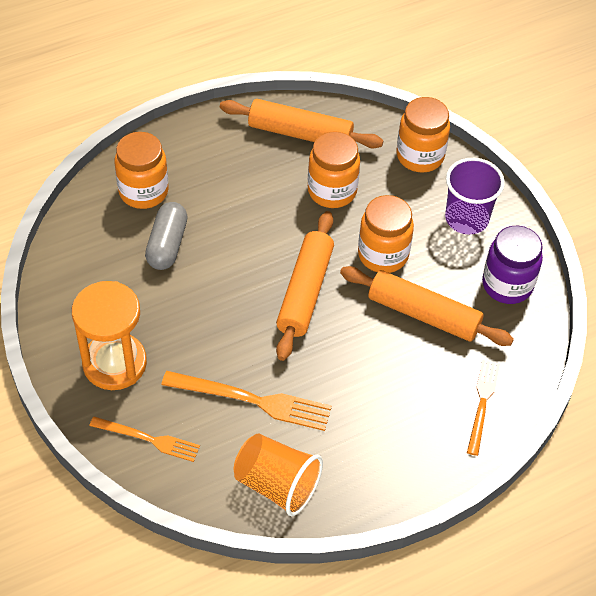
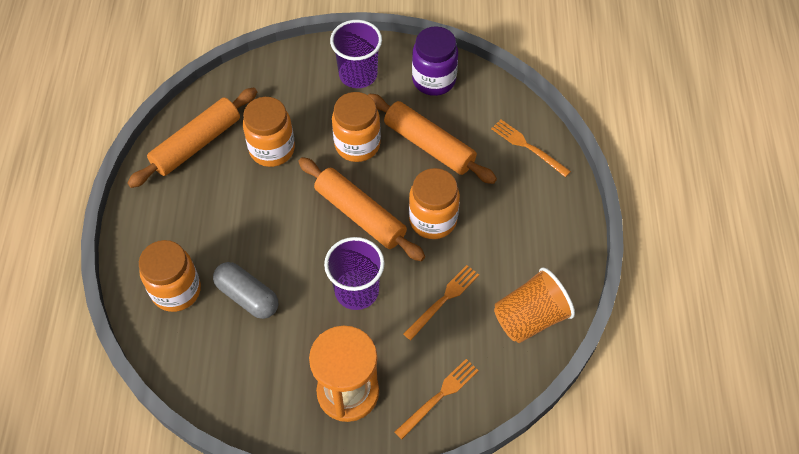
camera: 60 degrees left, 5 degrees up
(221, 325) = (356, 291): none -> purple cup
(252, 400) = (443, 300): orange fork -> orange fork, size x0.65
(420, 156) = (278, 74): orange jar -> orange jar (433, 220)
(423, 314) = (429, 145): orange rolling pin -> orange rolling pin turned 75 degrees clockwise

